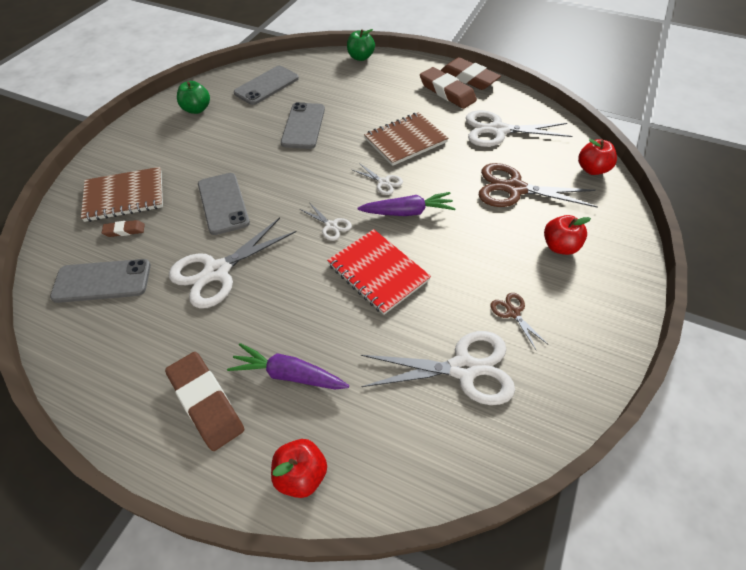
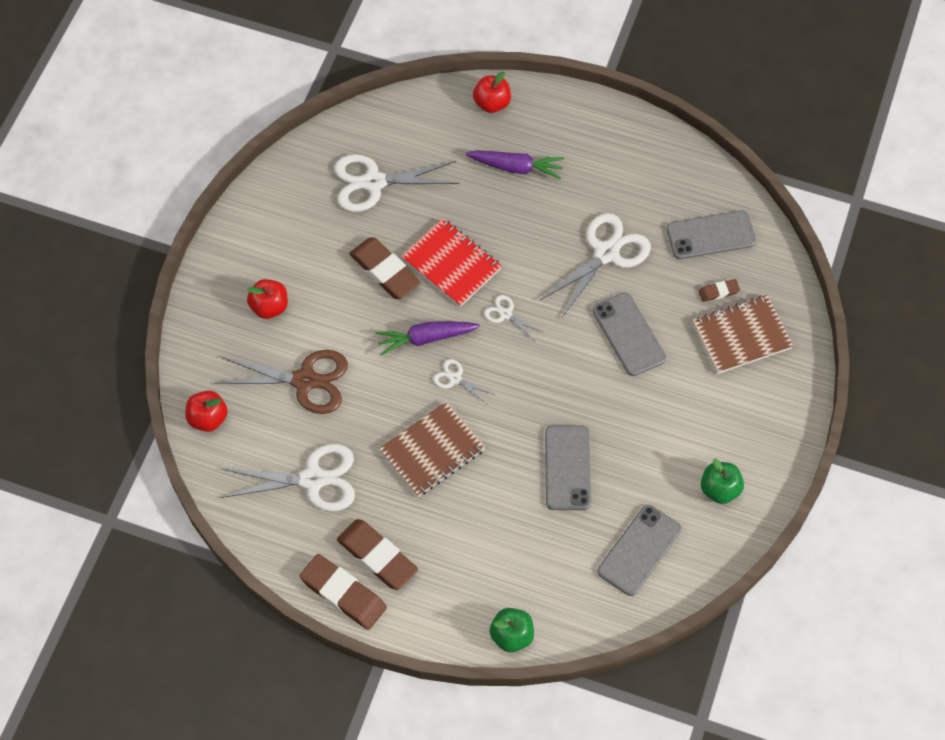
camera: 175 degrees right, 10 degrees up
(206, 402) = (575, 143): brown eraser -> brown eraser (385, 271)
(513, 312) = (326, 233): brown scissors -> none

